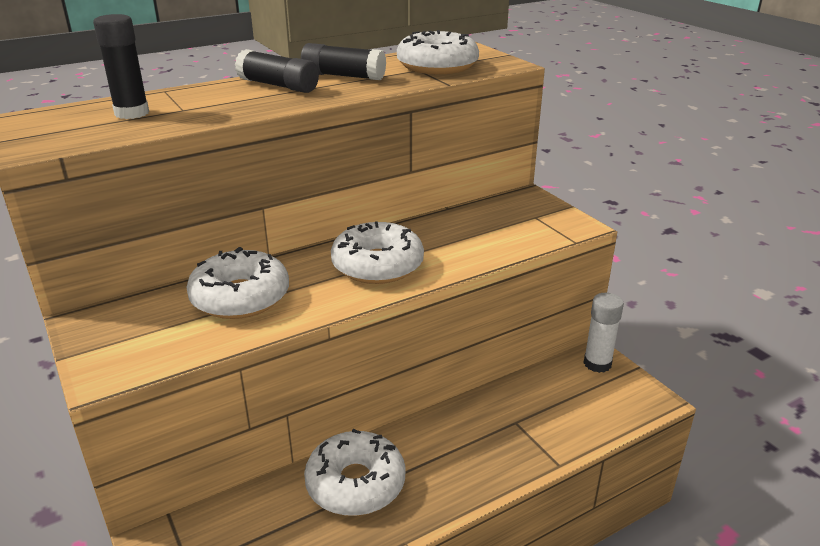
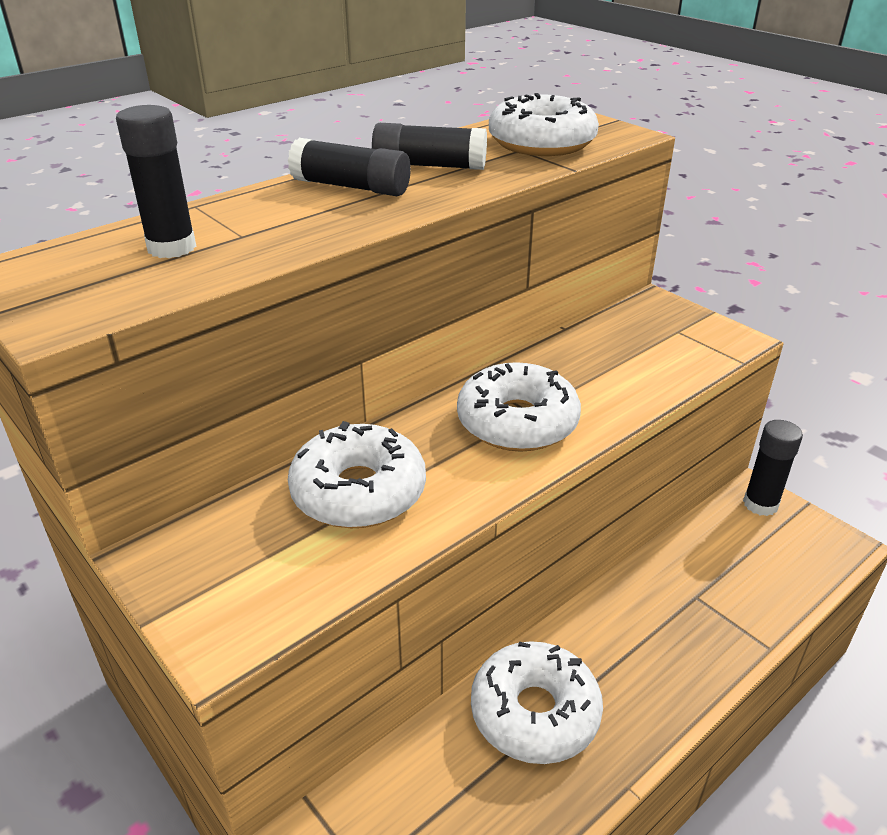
camera: 10 degrees left, 5 degrees up
(597, 363) = (760, 504): white glue stick -> black glue stick

